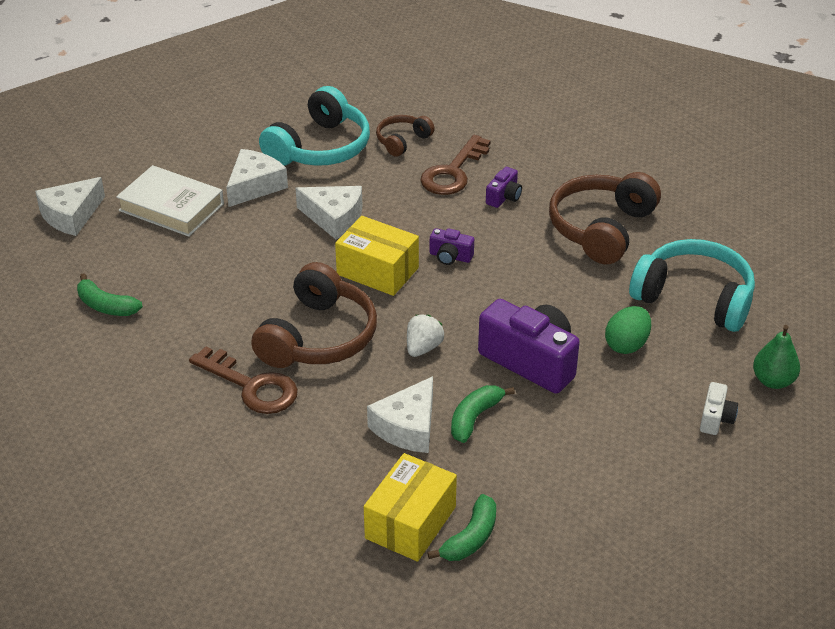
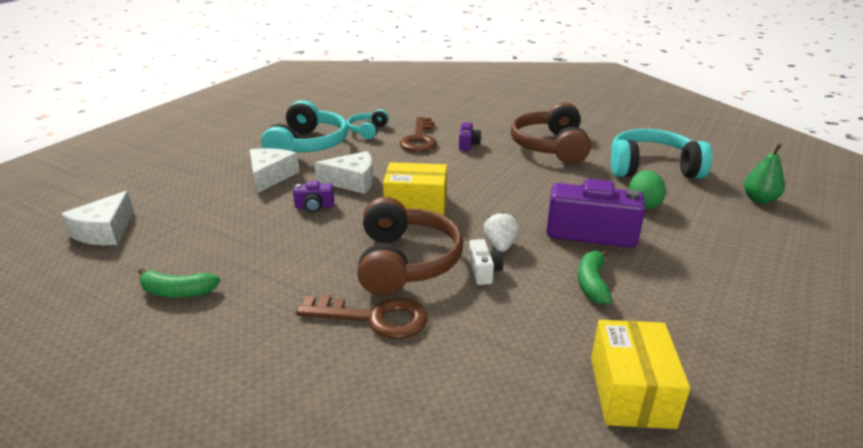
camera: 25 degrees left, 10 degrees down
(171, 207) = (203, 204): white book -> none
(402, 141) = (368, 130): brown headphones -> turquoise headphones
(408, 427) = (545, 307): white cheese -> none
(450, 257) = (463, 184): purple camera -> purple camera (314, 207)
(470, 538) = (697, 385): green banana -> none
(716, 418) = (756, 231): white camera -> white camera (484, 271)

